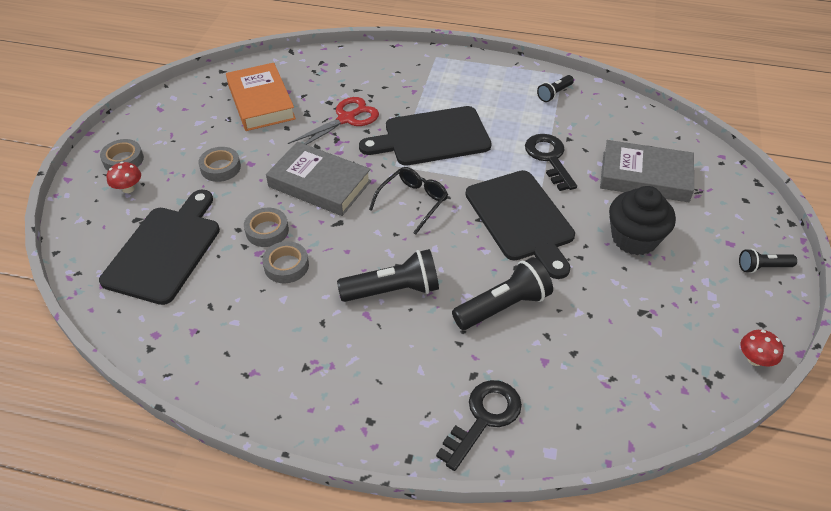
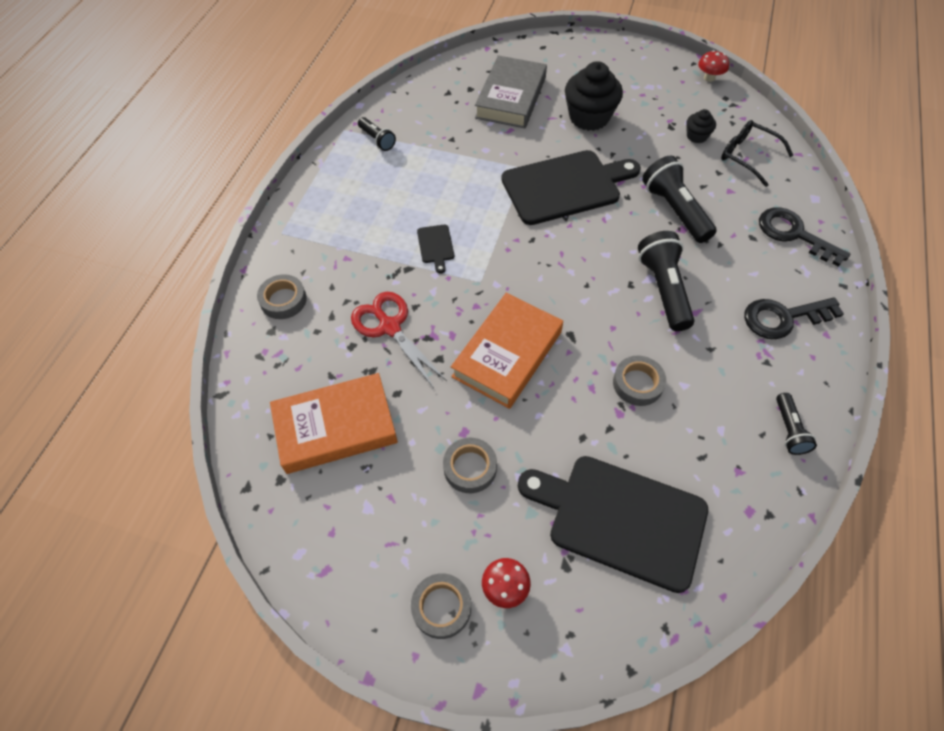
camera: 85 degrees left, 10 degrees up
(267, 231) = (584, 406): grey tape -> grey tape (283, 300)
(319, 184) = (507, 354): grey book -> orange book
(413, 202) = (539, 268): black glasses -> black glasses (747, 156)
(432, 137) = (436, 246): black cutting board -> black cutting board, size x0.41
(549, 158) = (479, 157): black key -> black key (783, 318)
(632, 336) = (696, 136): none -> black cupcake
(762, 267) = (618, 54): black flashlight -> black flashlight (789, 430)

